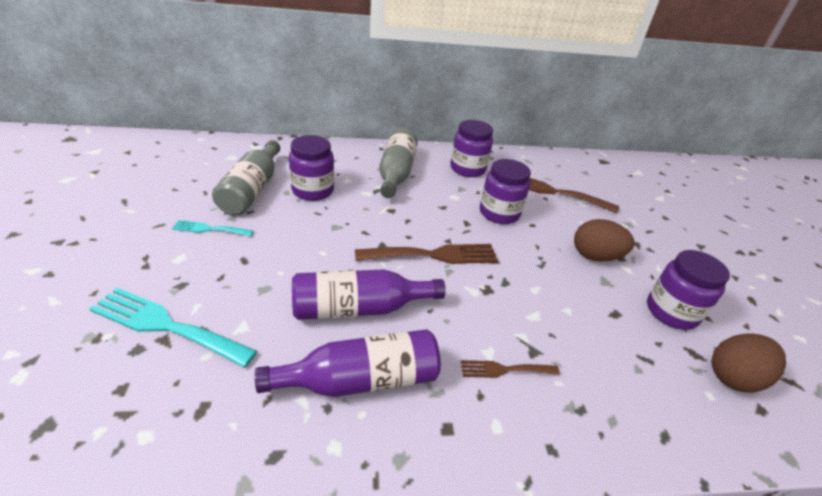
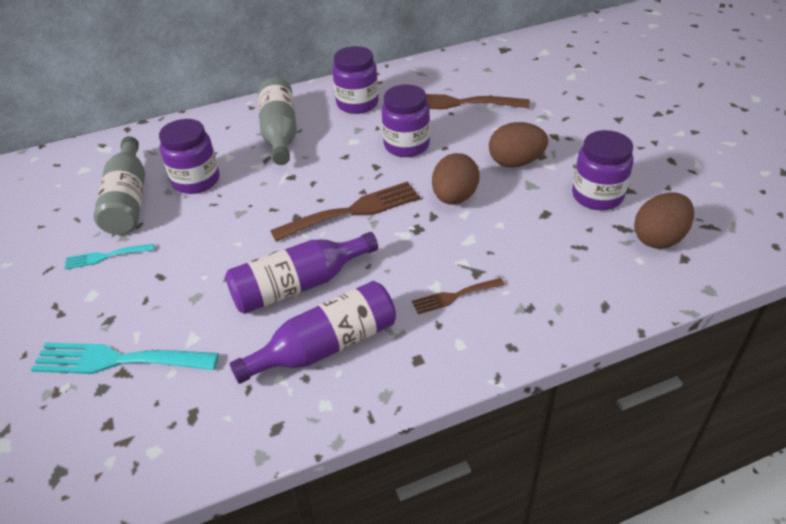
camera: 10 degrees left, 5 degrees up
(530, 271) = (454, 198): none -> brown egg

